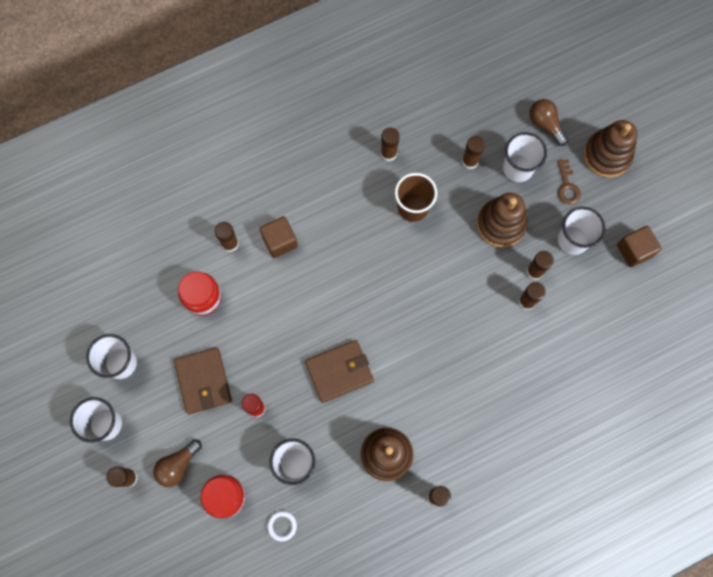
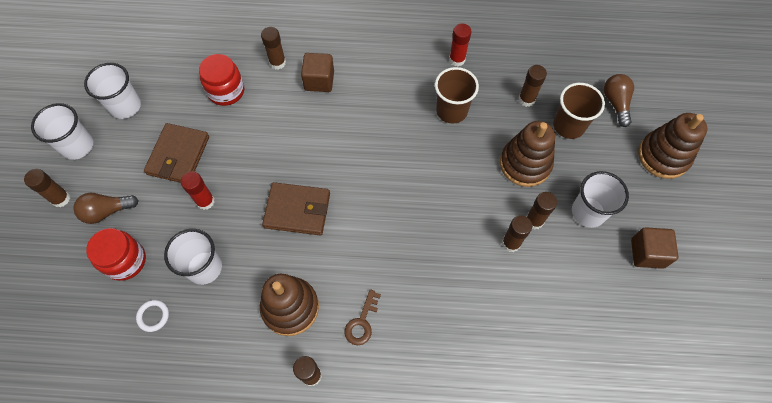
camera: 30 degrees right, 10 degrees down
(388, 153) = (457, 59): brown glue stick -> red glue stick
(518, 168) = (568, 126): white cup -> brown cup
(567, 186) = (608, 163): brown key -> brown key (362, 322)

